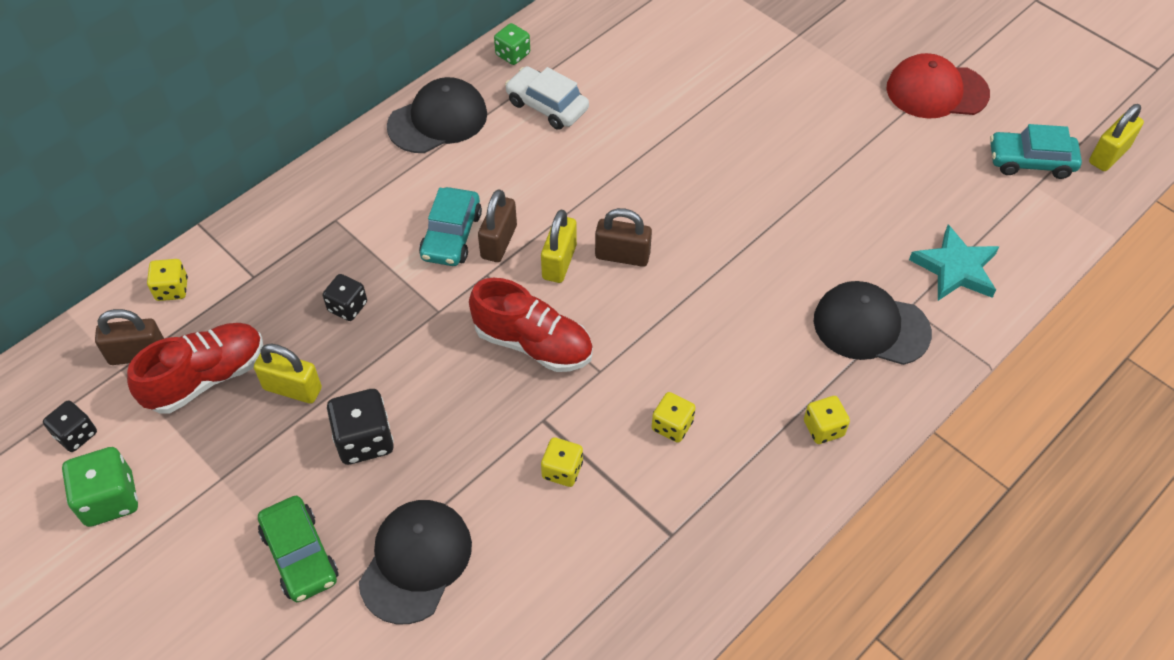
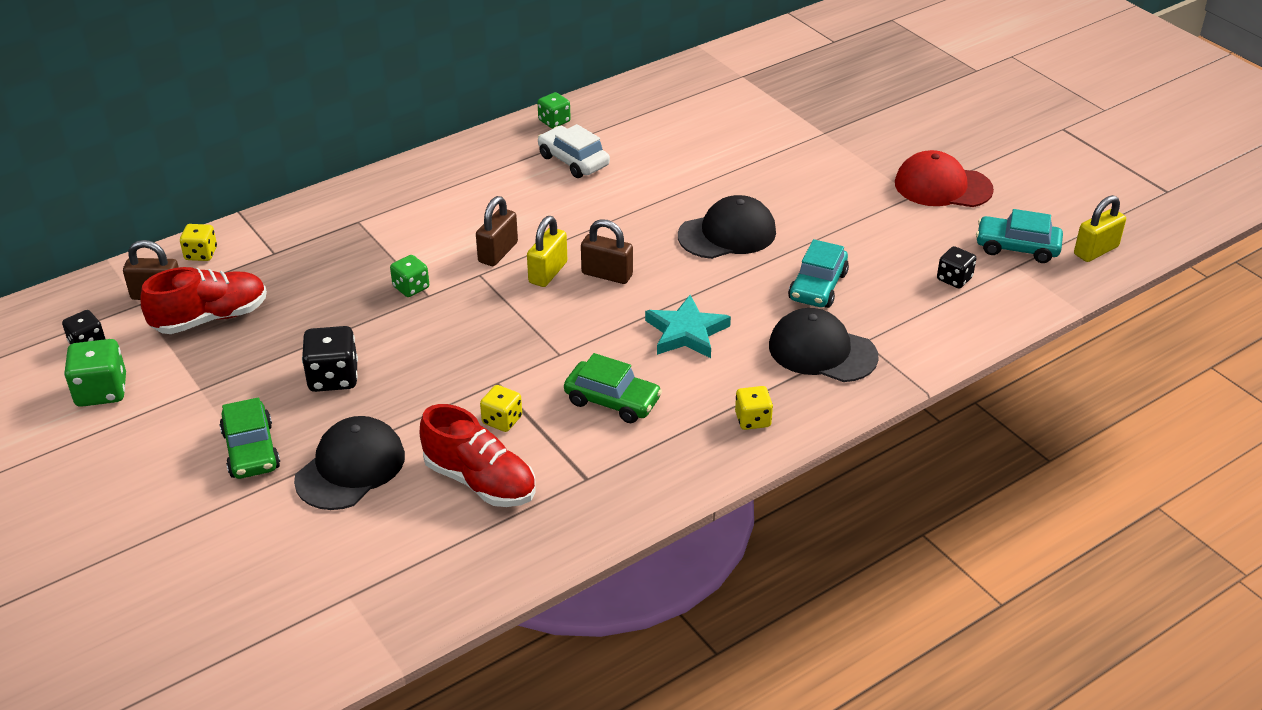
camera: 10 degrees right, 15 degrees down
(292, 388) = (282, 334): yellow padlock -> none
(347, 307) = (349, 283): black dice -> black dice (954, 279)
(417, 303) = (411, 287): none -> green dice
(438, 120) = (471, 161): black cap -> black cap (727, 234)
(451, 235) = (457, 243): turquoise car -> turquoise car (818, 286)
(533, 344) = (505, 328): red shoe -> red shoe (480, 481)
(672, 426) = (612, 401): yellow dice -> green car
(955, 268) = (917, 318): turquoise star -> turquoise star (686, 332)

